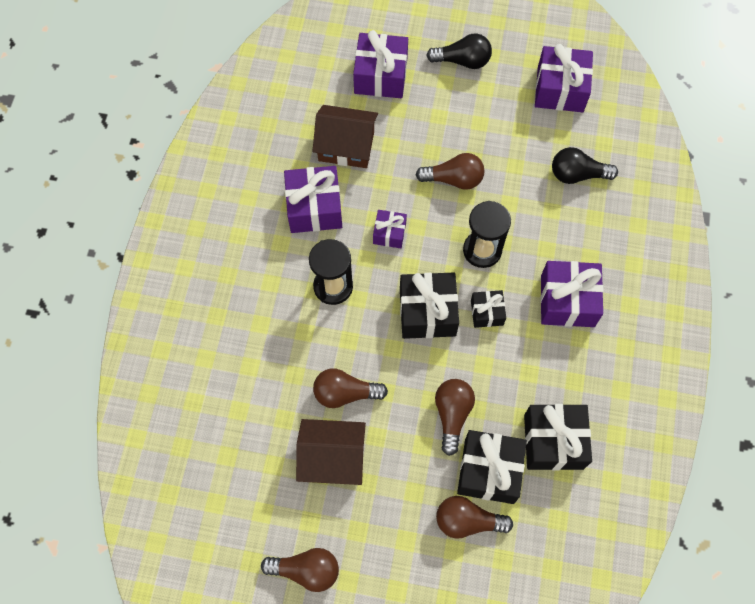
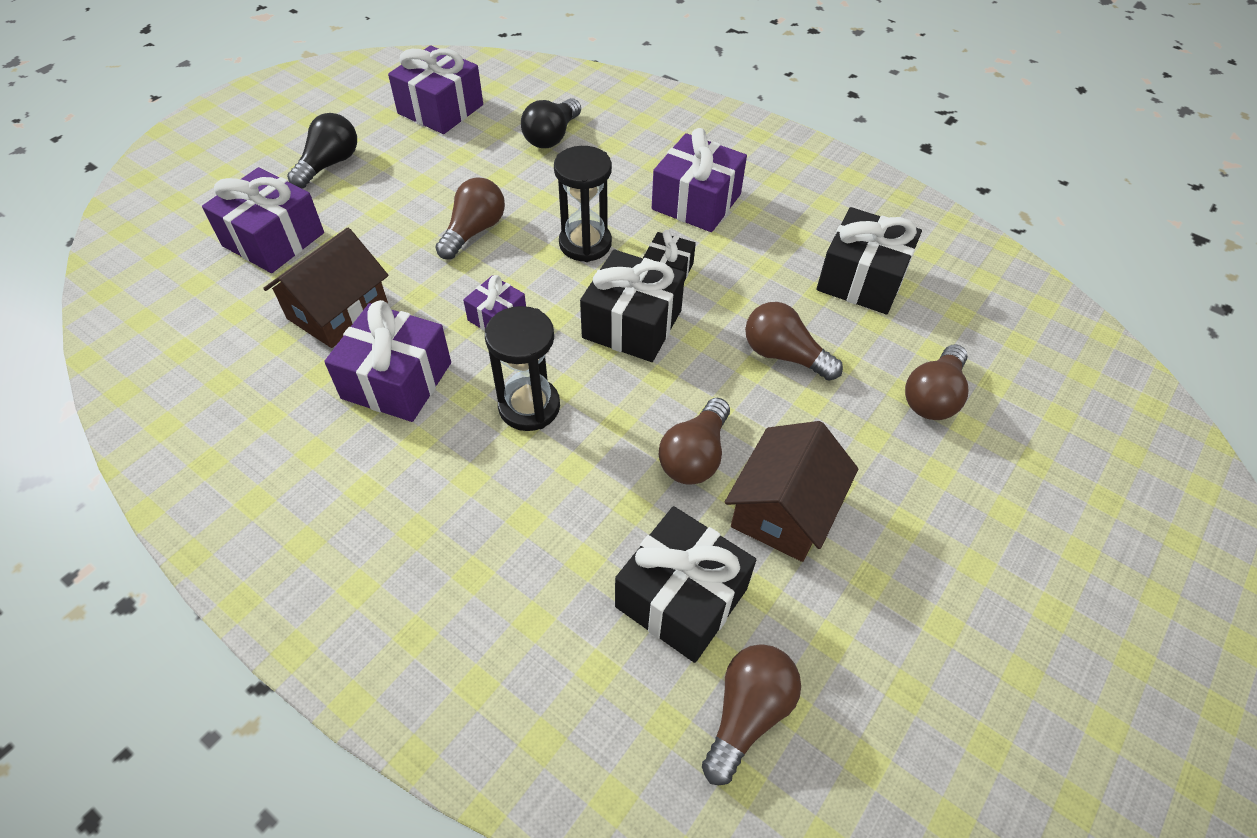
camera: 65 degrees left, 15 degrees down
(306, 570) = (945, 615): brown light bulb -> brown light bulb (747, 714)
(489, 471) = (874, 350): black gift -> black gift (681, 597)

